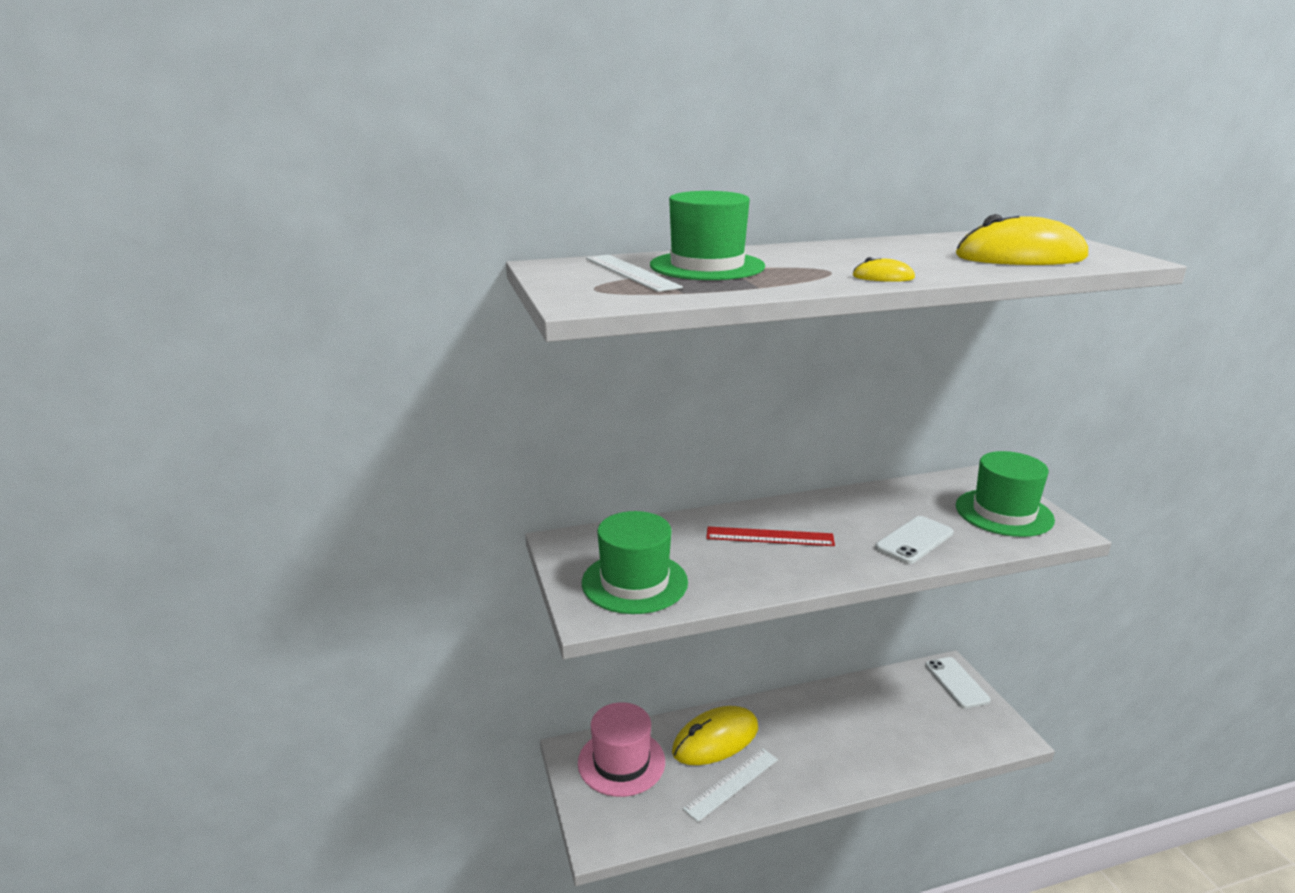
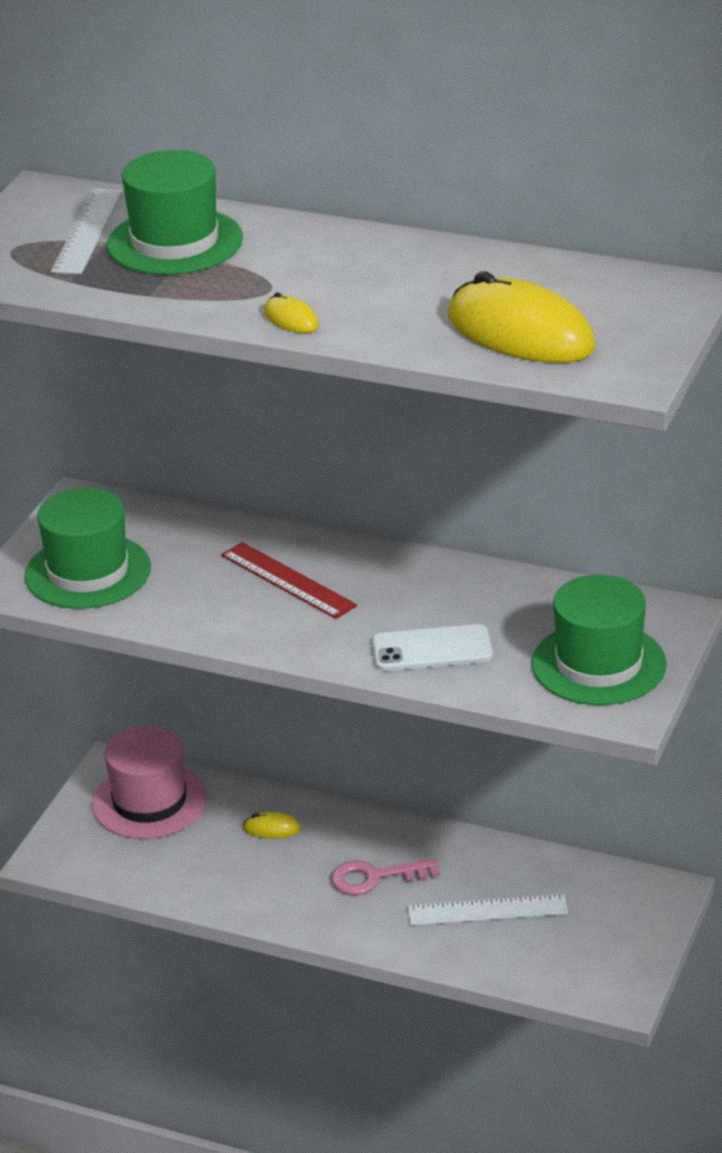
camera: 40 degrees right, 10 degrees up
(715, 740) = (271, 828): yellow mouse -> yellow mouse, size x0.43
(731, 784) = (233, 876): white ruler -> white ruler (487, 910)
(809, 738) = (375, 877): none -> pink key
(956, 683) = (647, 911): white phone -> none

